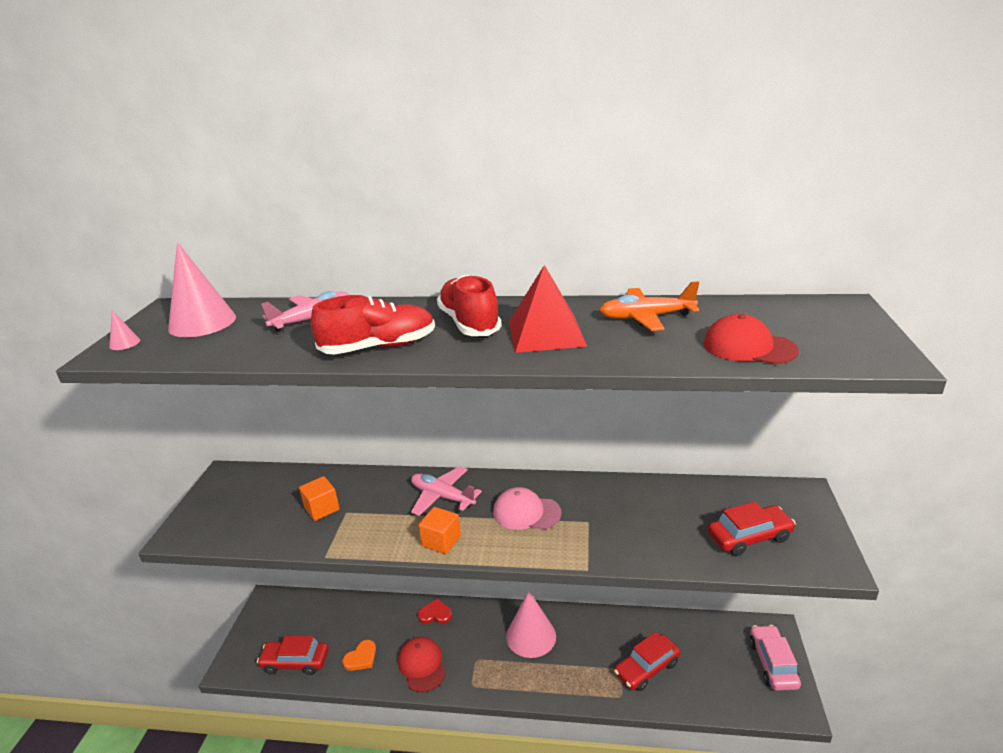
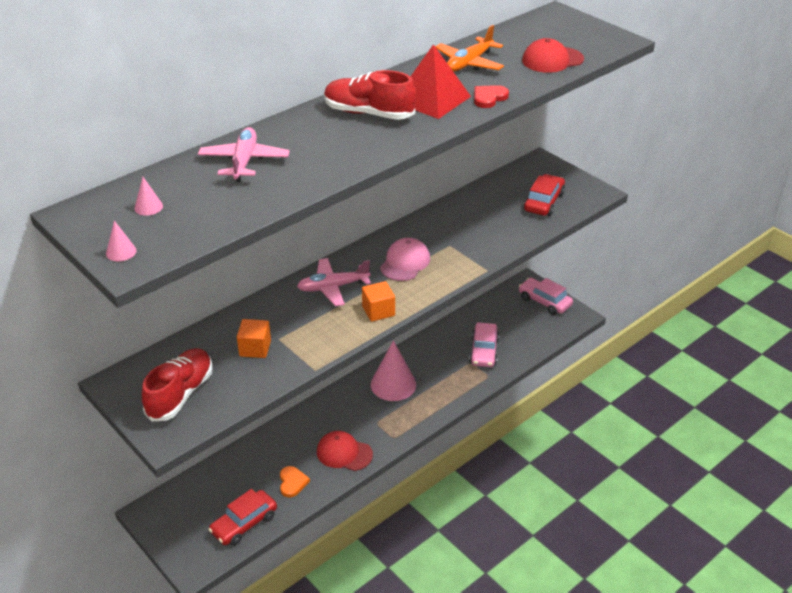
camera: 50 degrees left, 10 degrees up
(202, 323) = (148, 207): pink cone -> pink cone, size x0.42
(379, 347) = (344, 156): red shoe -> red shoe (180, 394)
(435, 614) = (307, 419): red heart -> red heart (489, 98)
(526, 512) = (405, 263): pink cap -> pink cap turned 150 degrees clockwise
(647, 668) = (484, 351): red car -> pink car

